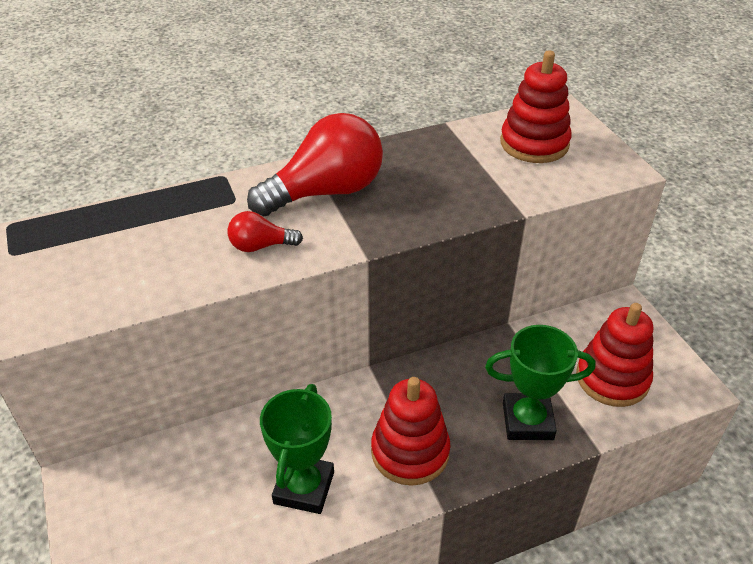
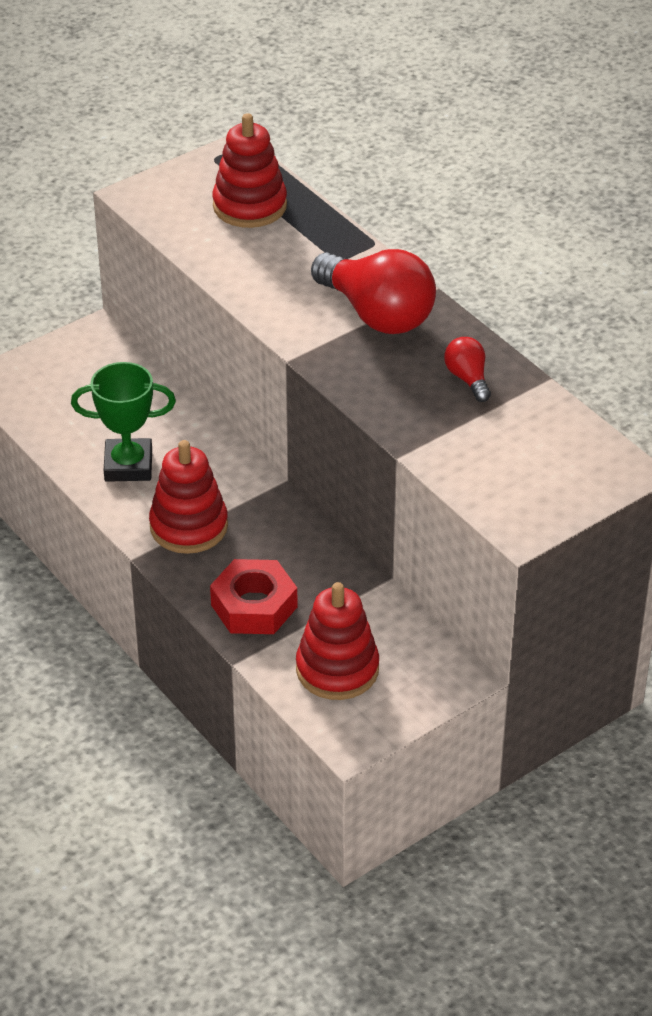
camera: 75 degrees right, 0 degrees up
(261, 246) = (278, 292): red light bulb -> red light bulb (468, 379)
(527, 421) = (254, 606): green trophy -> red nut
(534, 144) = (539, 452): red stacking toy -> red stacking toy (250, 206)

